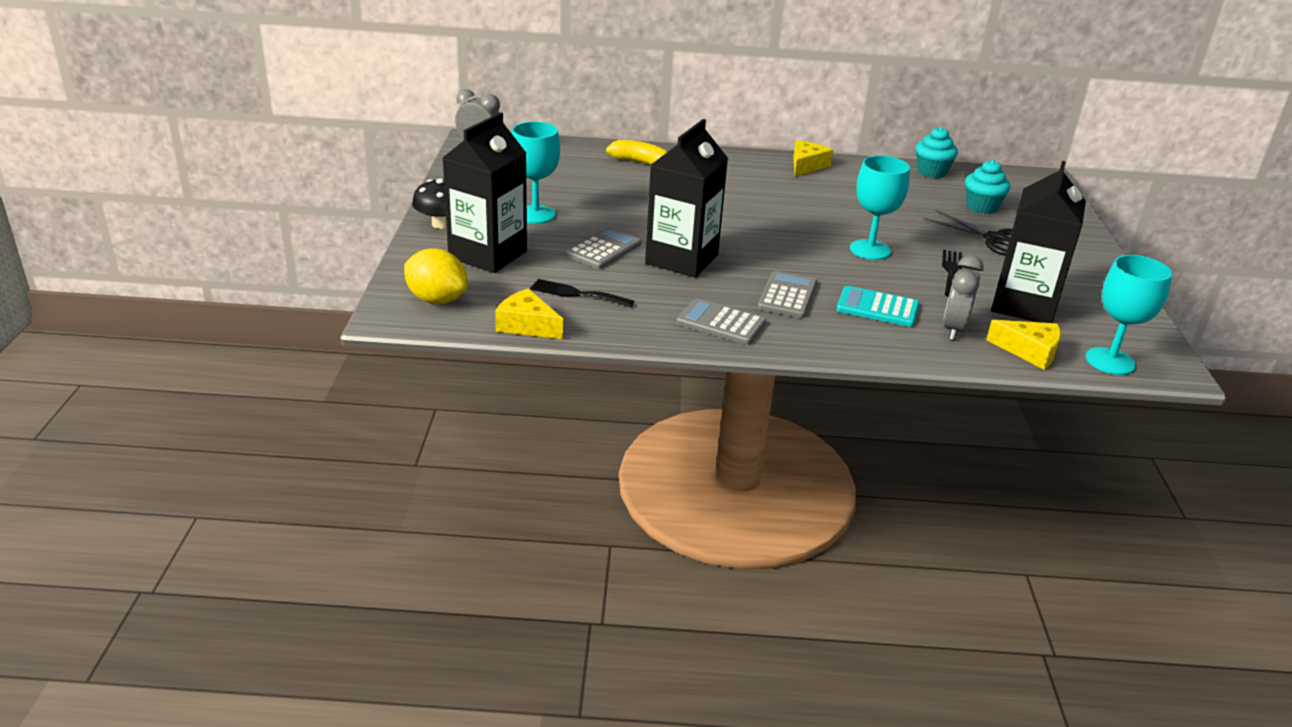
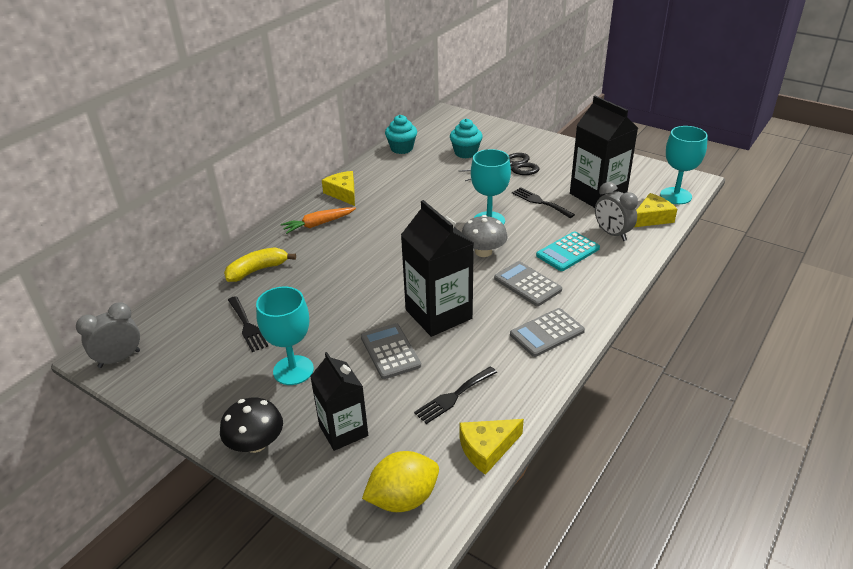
camera: 55 degrees left, 5 degrees up
(488, 254) = (343, 430): black carton -> black carton, size x0.65
(567, 181) = (247, 326): none -> black fork
(741, 169) = (318, 224): none -> orange carrot
(810, 259) = (483, 252): none -> grey mushroom

